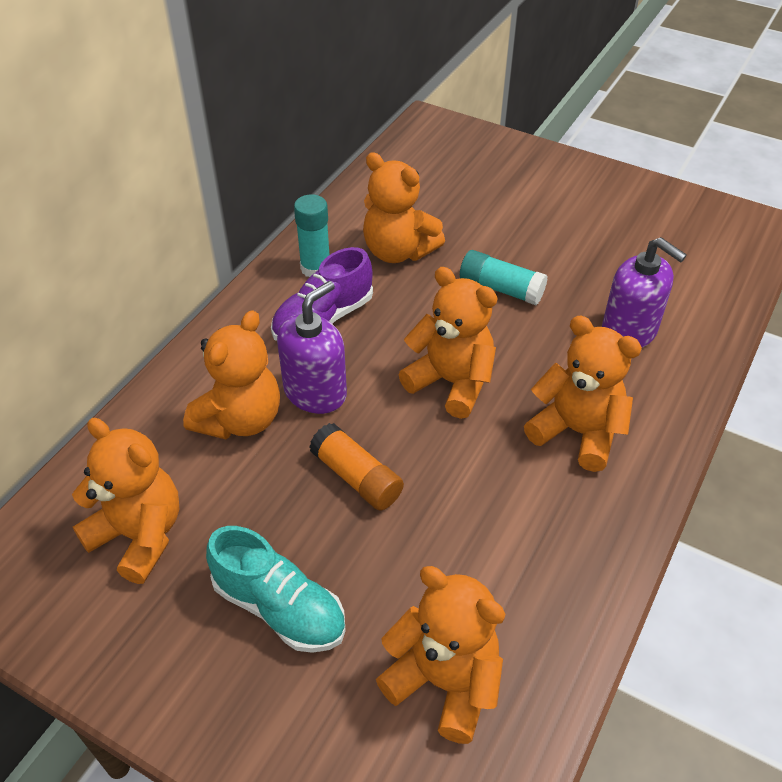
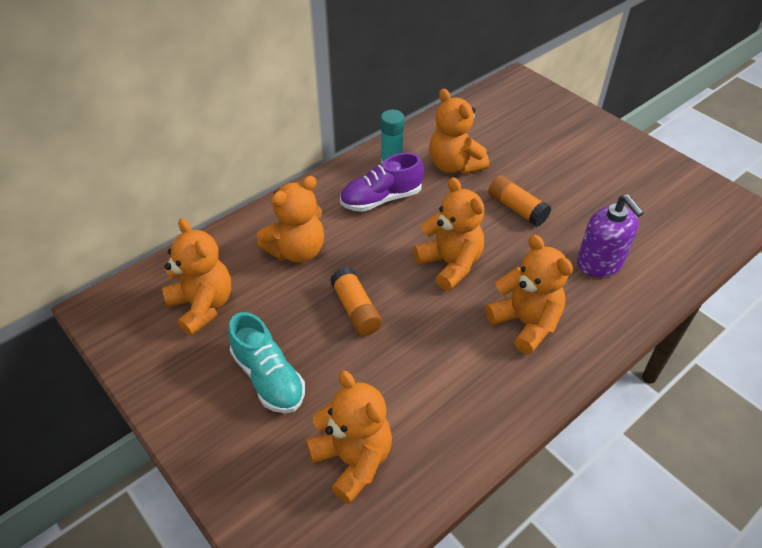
camera: 20 degrees right, 0 degrees up
(315, 392) = (354, 246): purple soap dispenser -> none
(501, 289) = (517, 209): turquoise glue stick -> orange glue stick

